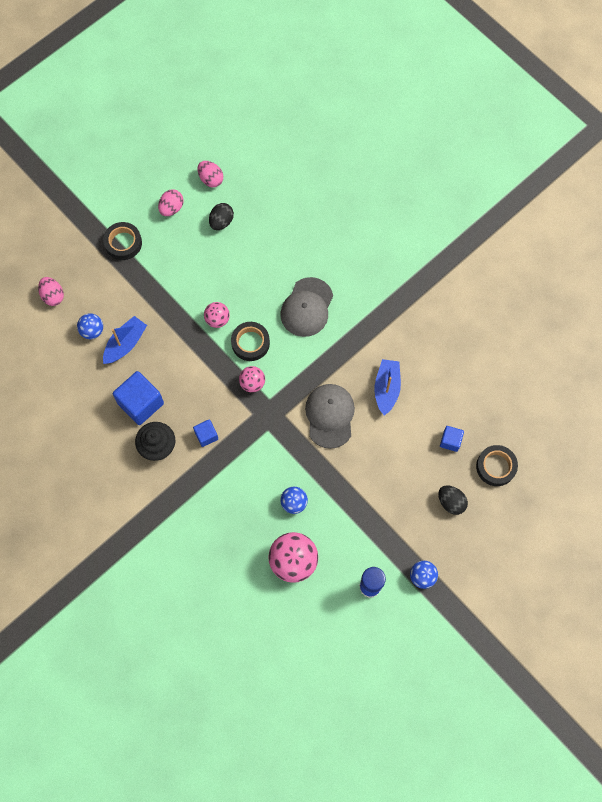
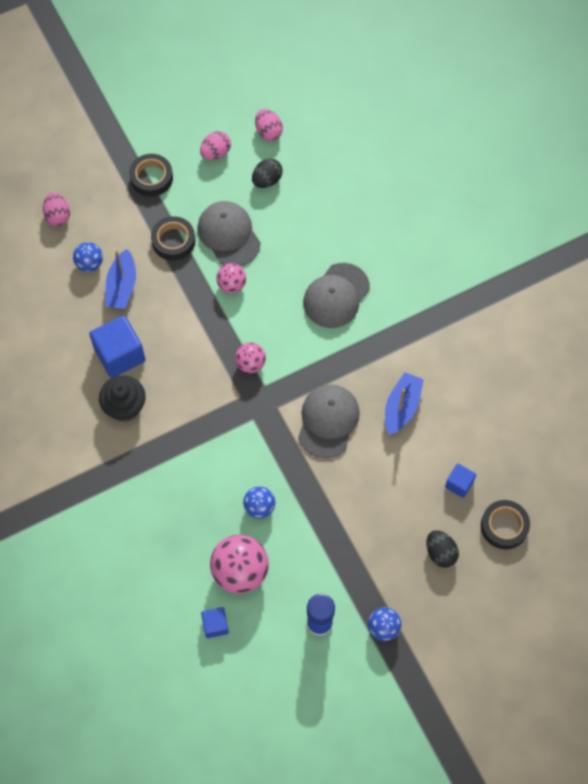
camera: 15 degrees right, 5 degrees down
(125, 344) = (122, 286): blue boat -> blue boat turned 135 degrees clockwise
(203, 277) = (229, 235): none -> grey cap
(206, 435) = (182, 408): blue cube -> blue cube (215, 625)
(250, 343) = (261, 319): black tape -> black tape (173, 241)

